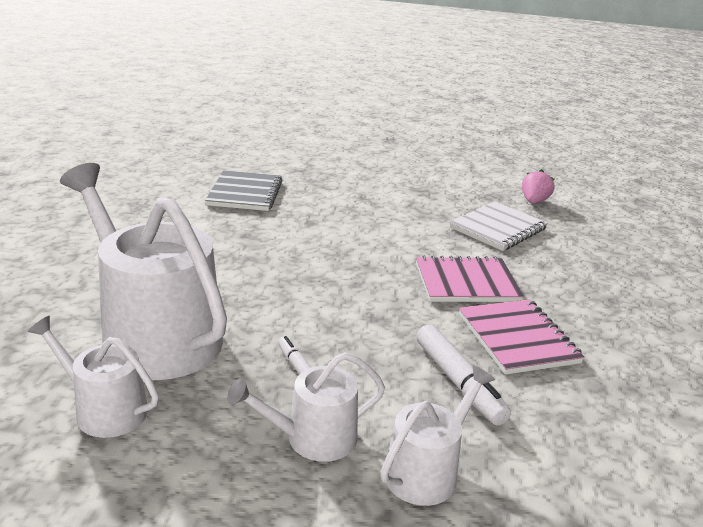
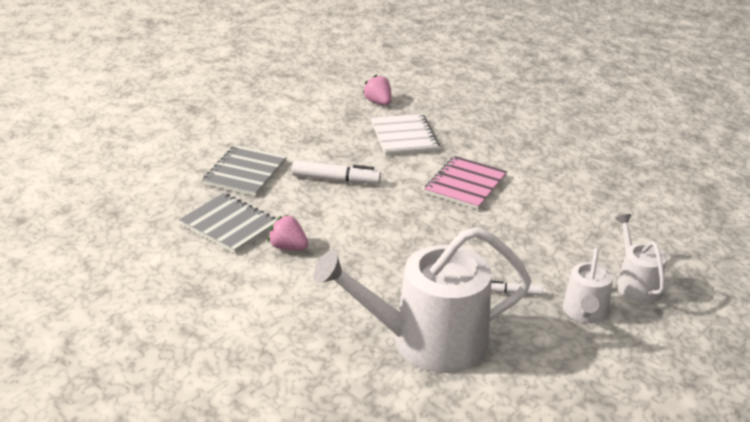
camera: 55 degrees left, 5 degrees up
(104, 409) = (503, 387): white watering can -> none
(241, 224) = (288, 247): none -> pink strawberry
(329, 179) = (245, 173): none -> grey notebook
(458, 382) = (569, 239): white marker -> white marker (336, 180)
(517, 338) = (542, 197): pink notebook -> none

